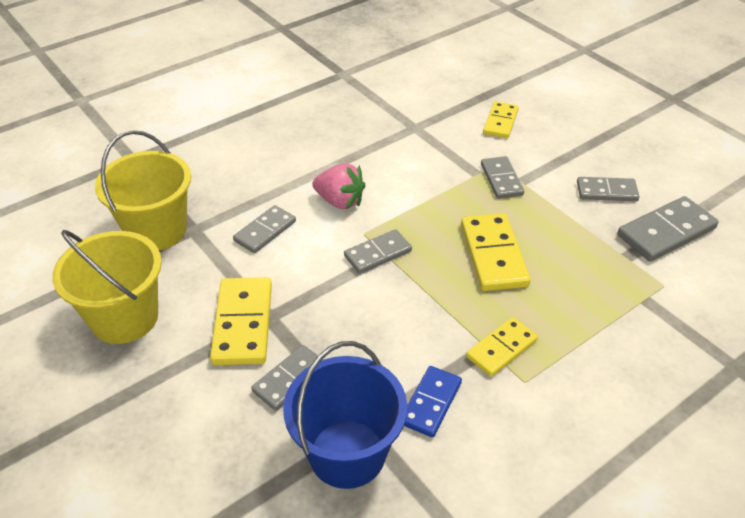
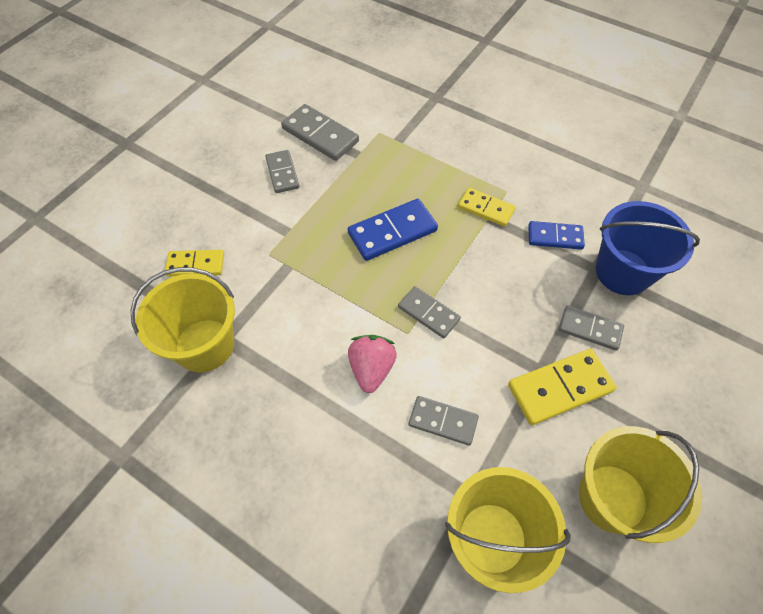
camera: 110 degrees left, 15 degrees up
(413, 117) = (204, 345): none -> yellow bucket
(493, 255) = (392, 232): yellow domino -> blue domino
(501, 179) = (290, 246): grey domino -> none

